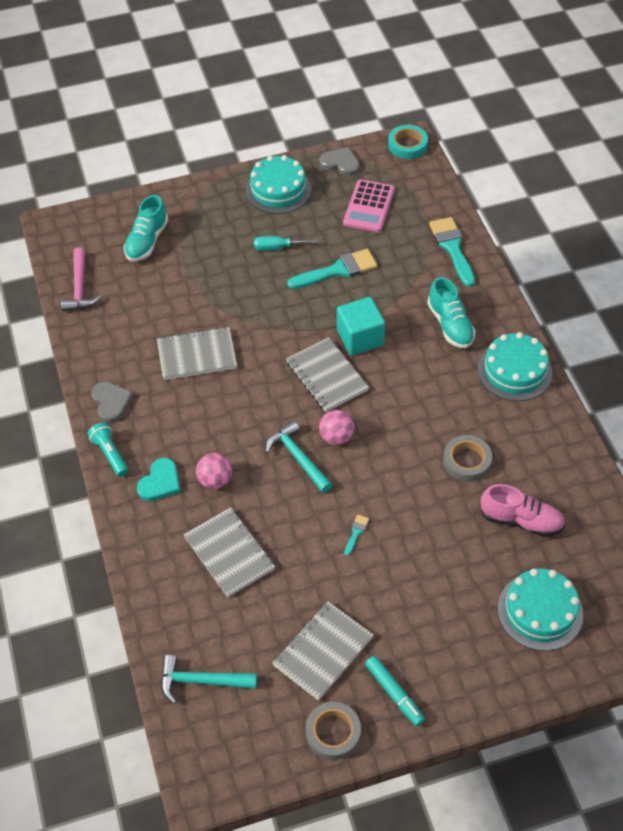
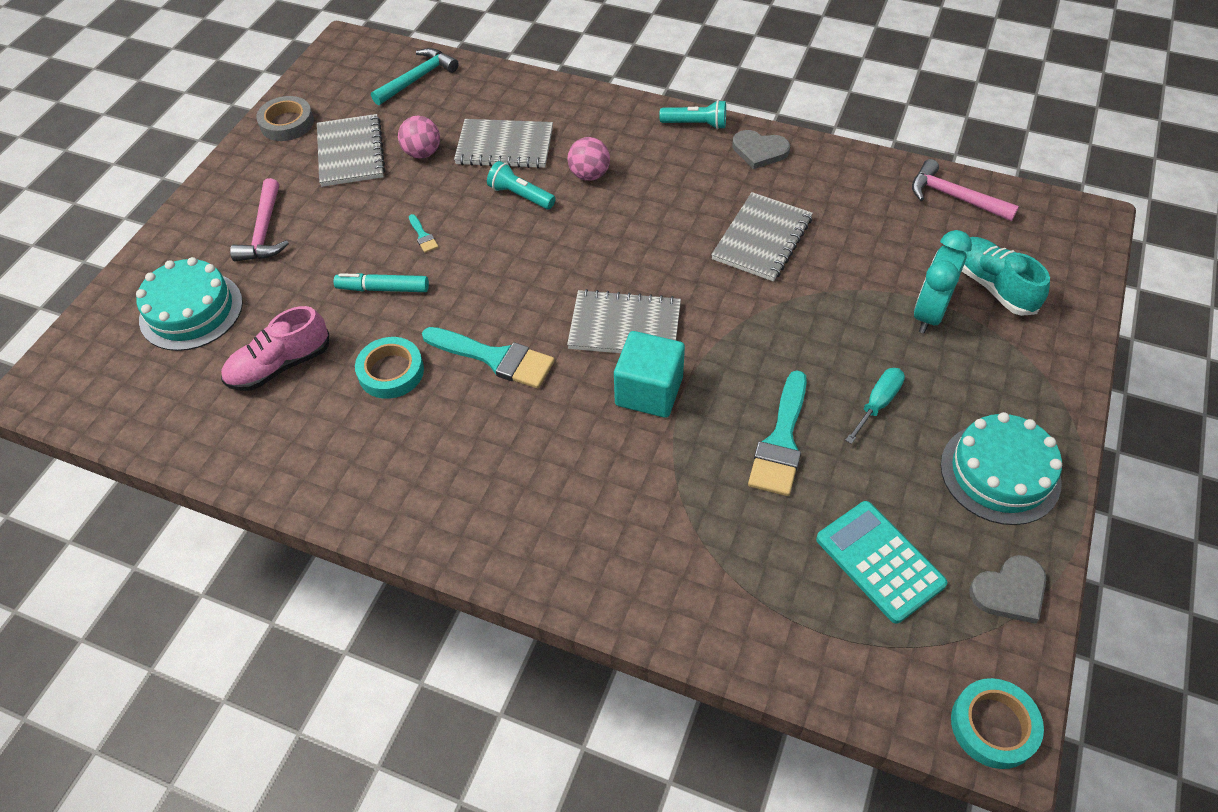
camera: 130 degrees right, 0 degrees up
(160, 482) = (628, 140): turquoise heart -> none
(193, 256) = (929, 313): none -> turquoise clock
(270, 505) = (520, 196): none -> turquoise flashlight
(298, 458) = (549, 243): turquoise hammer -> none
(336, 437) = (539, 286): pink ball -> pink ball (422, 153)
(369, 206) = (879, 561): pink calculator -> turquoise calculator
(394, 693) = (265, 172): turquoise marker -> turquoise marker (383, 288)
(443, 635) = (264, 231): none -> pink hammer
(450, 325) = (578, 497): turquoise shoe -> none
(452, 248) = (707, 607): turquoise brush -> turquoise brush (495, 358)
(467, 461) = (391, 372): grey tape -> turquoise tape
(514, 371) = (443, 511): turquoise cake -> none

